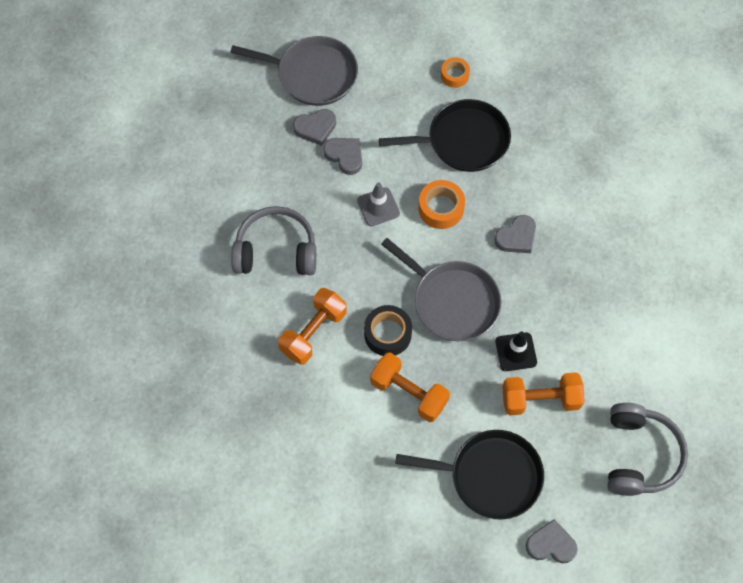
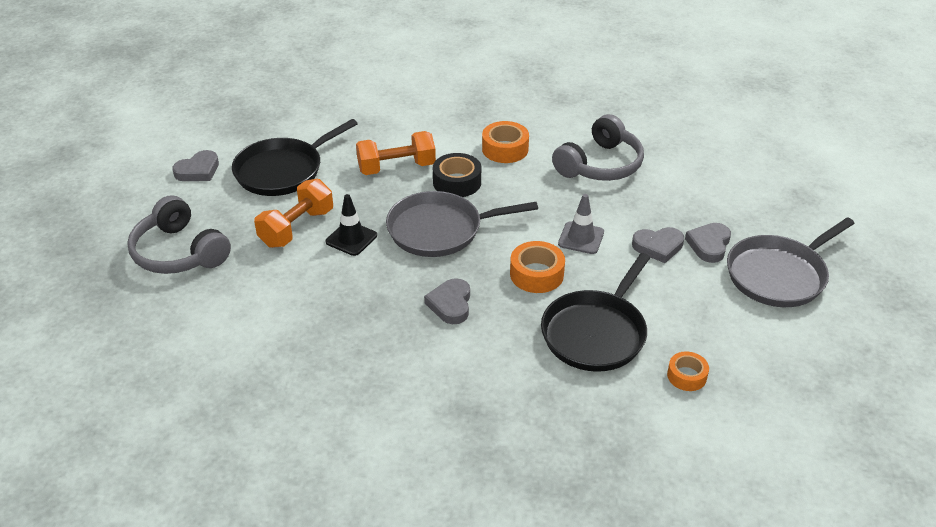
camera: 130 degrees right, 25 degrees down
(313, 332) = (505, 149): orange dumbbell -> orange tape

